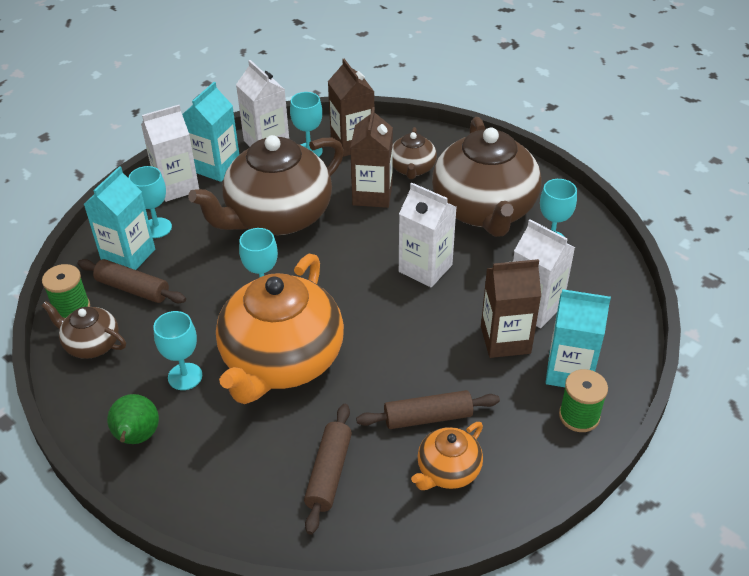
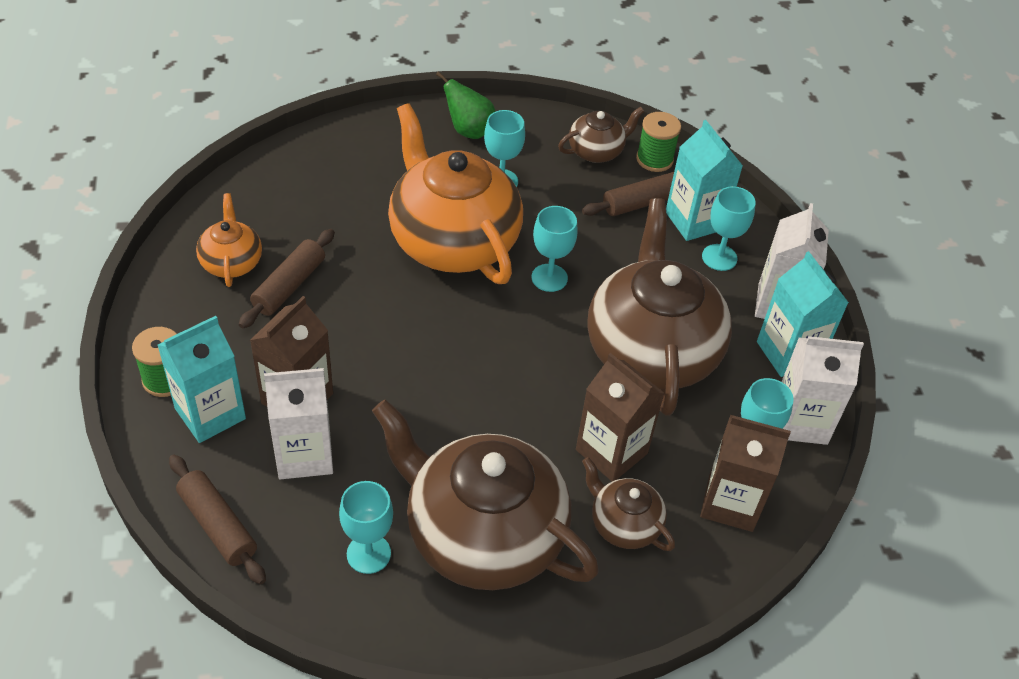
camera: 125 degrees right, 5 degrees up
(329, 473) = (314, 201): brown rolling pin -> brown rolling pin (217, 525)
(425, 268) = (451, 411): white carton -> none

